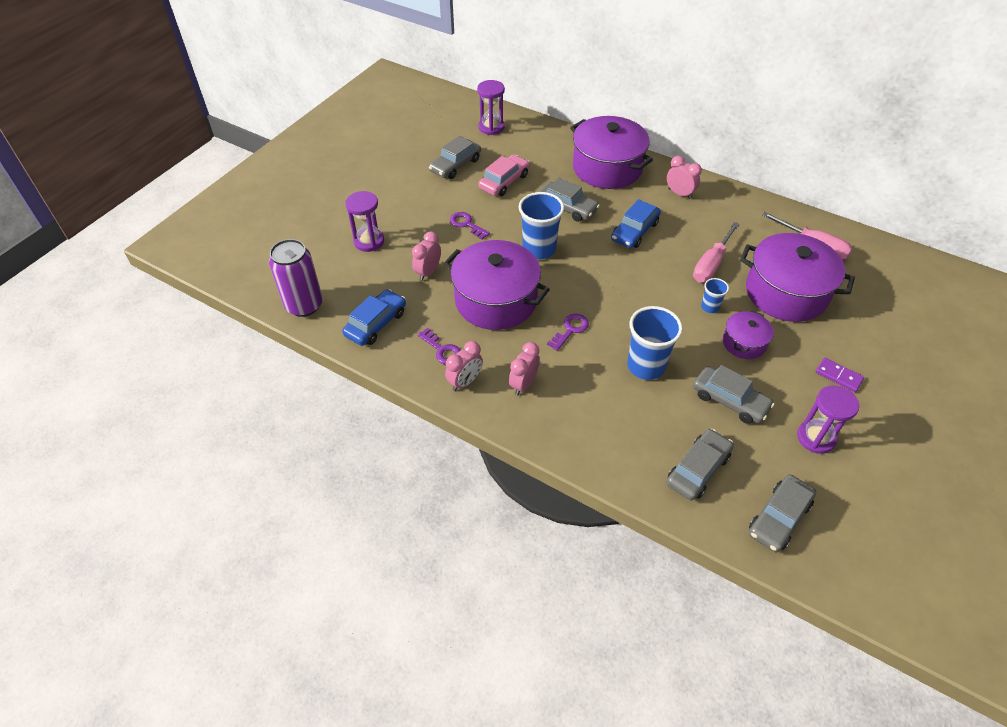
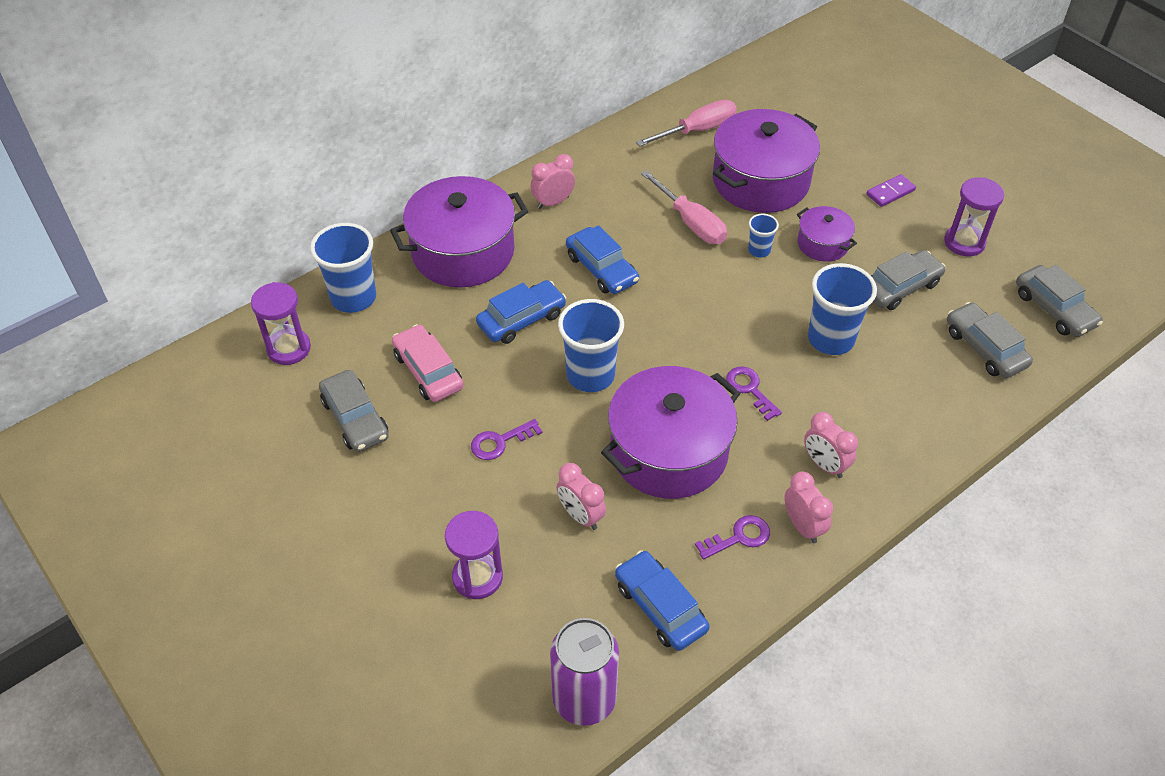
camera: 70 degrees left, 0 degrees up
(542, 138) = (353, 297): none -> blue cup
(567, 207) = (521, 319): grey car -> blue car

